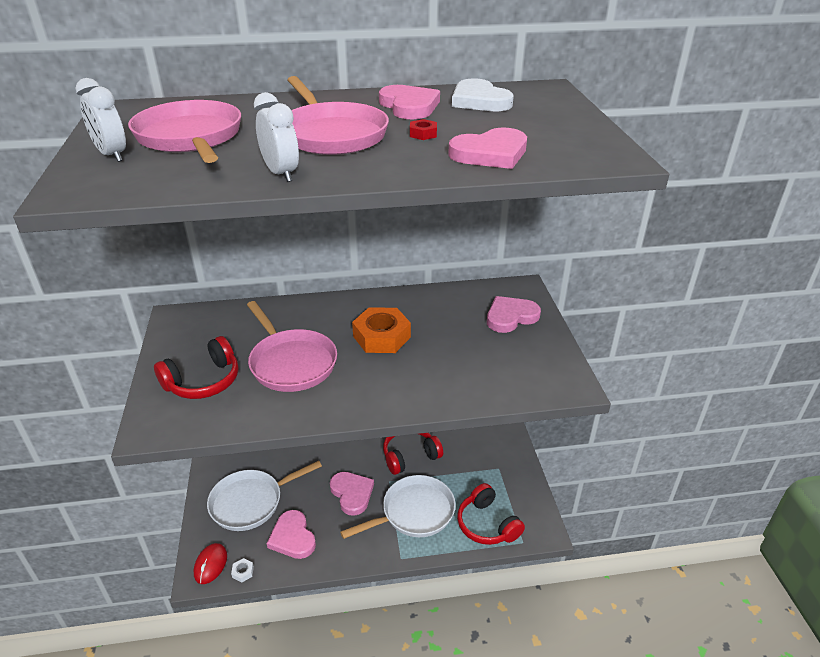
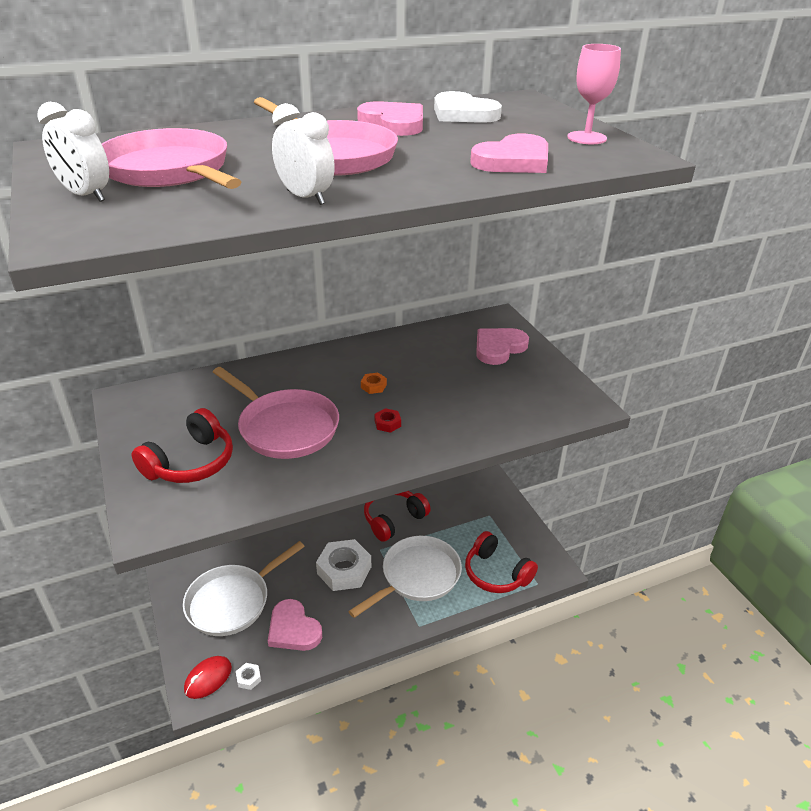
camera: 15 degrees left, 0 degrees up
(210, 564) = (208, 678): red mouse -> red mouse turned 45 degrees clockwise
(352, 493) = (344, 570): pink heart -> white nut
(382, 337) = (373, 386): orange nut -> orange nut, size x0.41
(423, 134) = (429, 148): red nut -> red nut (387, 423)
(579, 135) = (586, 138): none -> pink goblet

